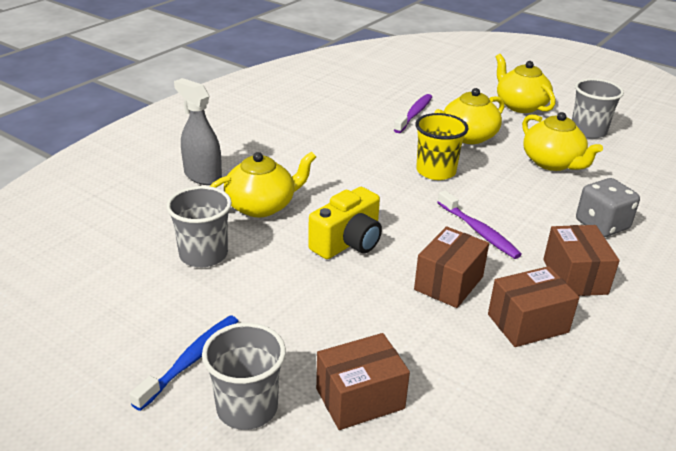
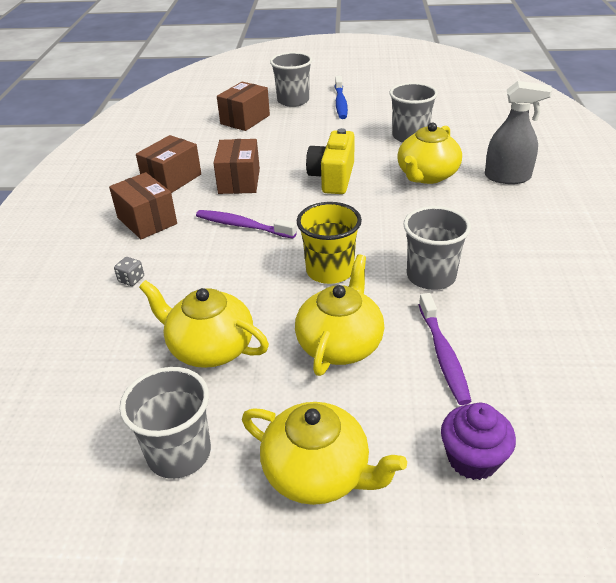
camera: 150 degrees right, 5 degrees up
(371, 143) = (431, 276): none -> grey cup
(445, 87) = (472, 459): none -> purple cupcake
(602, 225) = (131, 279): grey dice -> grey dice, size x0.46

